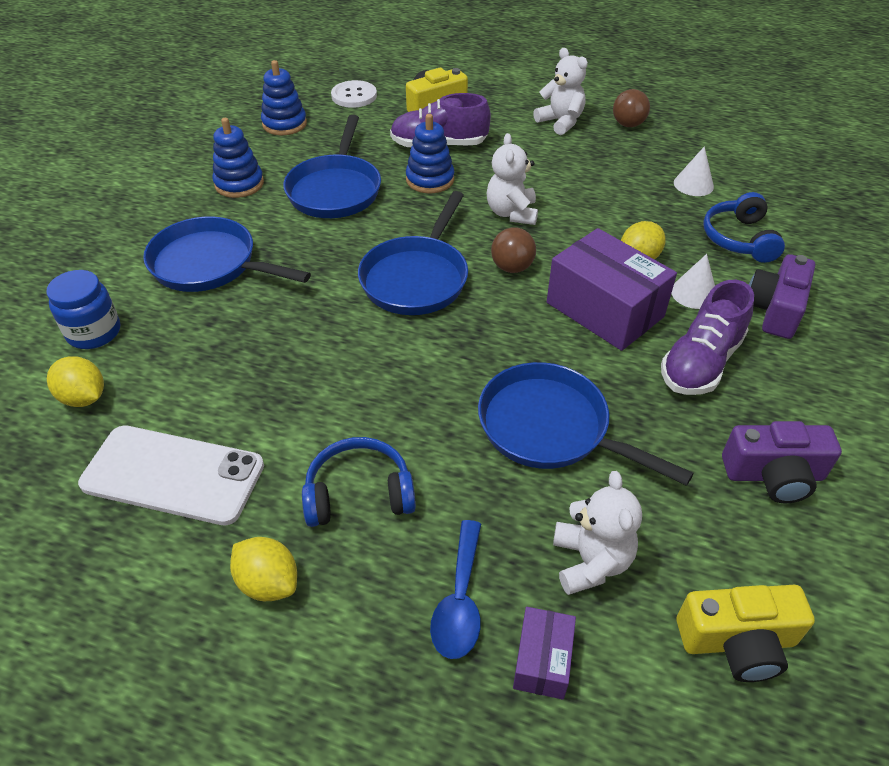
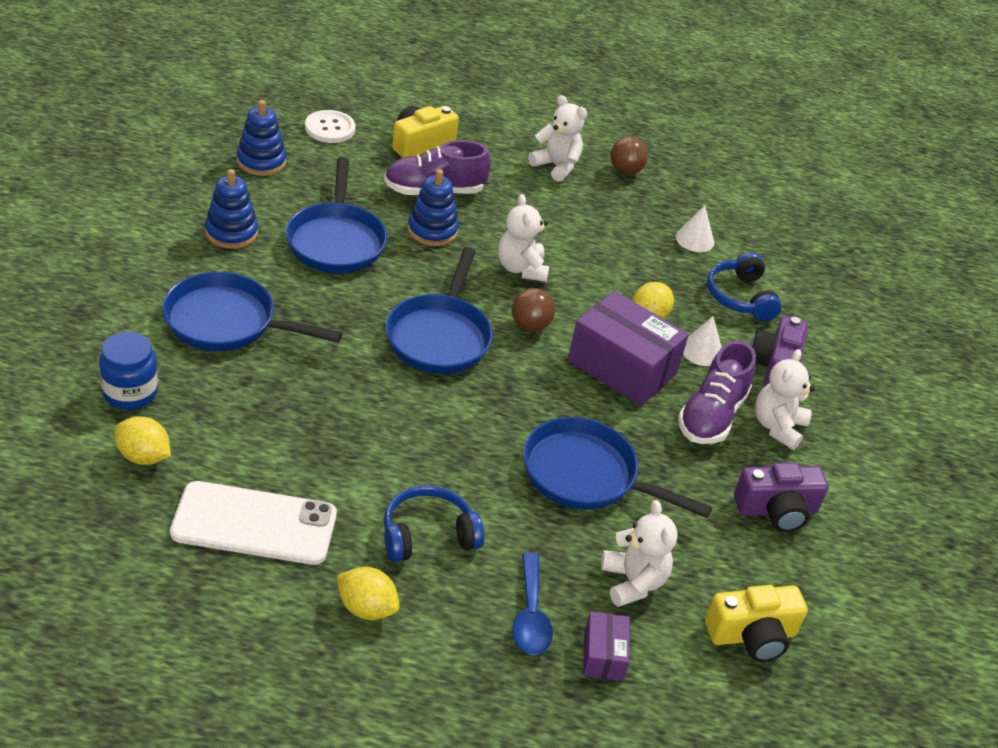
camera: 15 degrees left, 5 degrees down
(777, 376) = (777, 427): none -> white teddy bear

